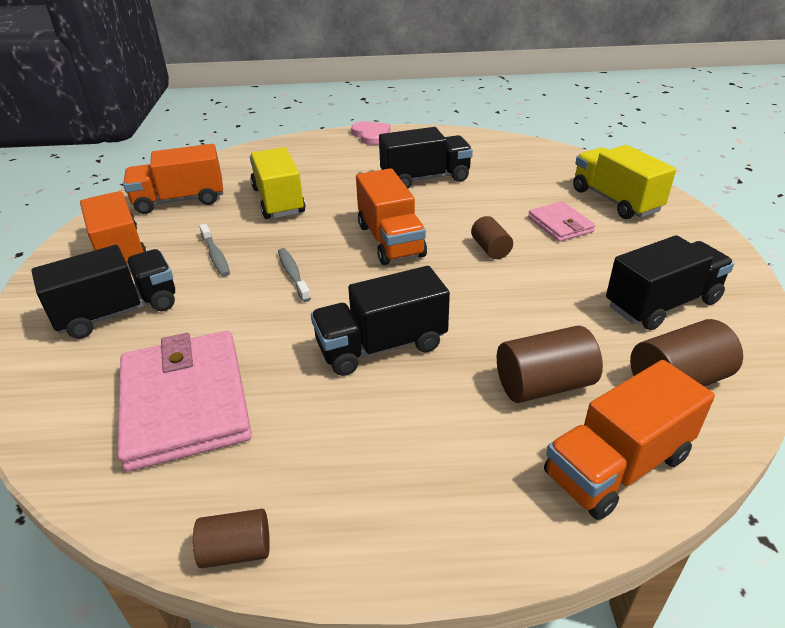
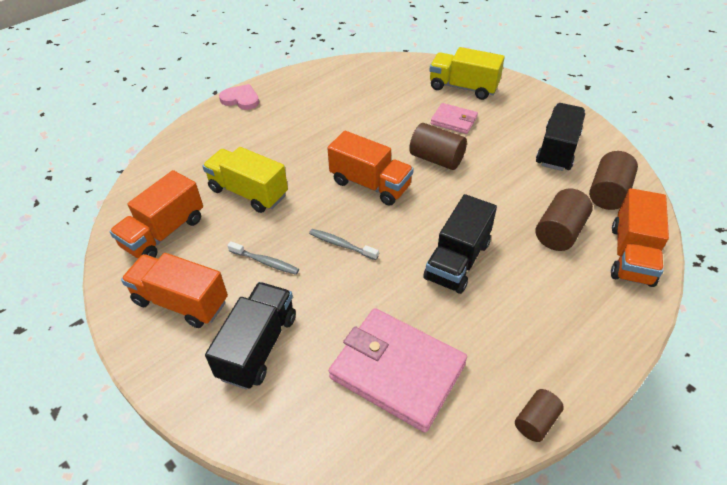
camera: 40 degrees left, 10 degrees up
(425, 178) = (330, 122): black truck -> none
(490, 249) = (436, 159): brown cylinder -> brown cylinder, size x1.63

